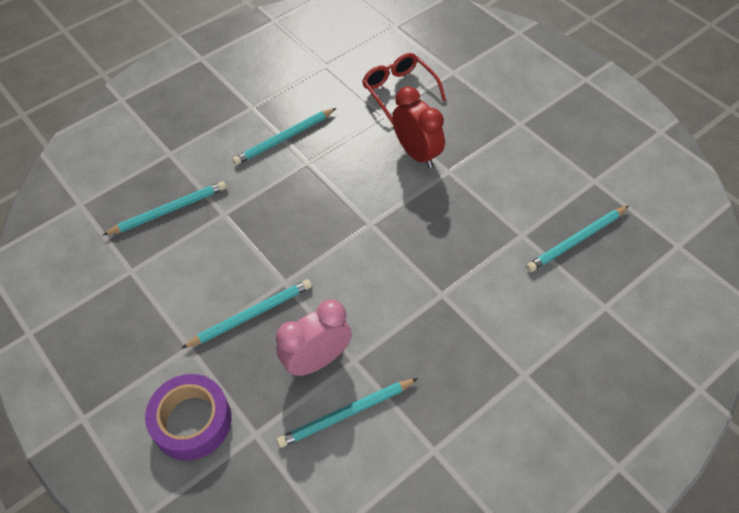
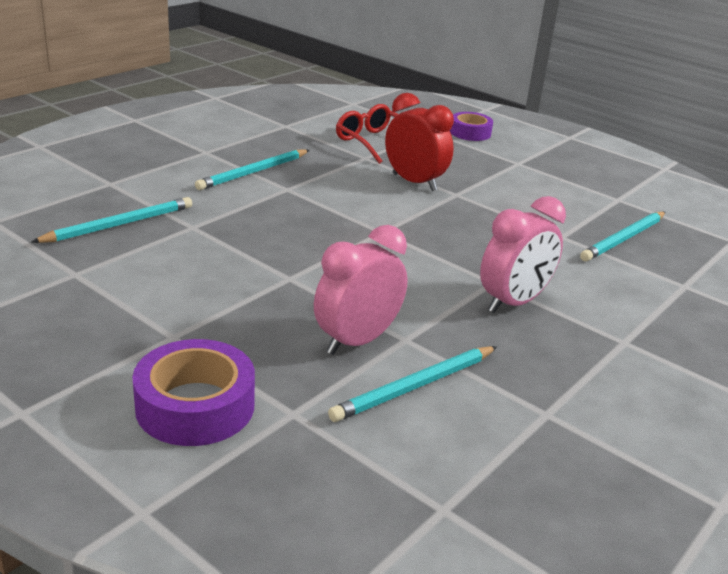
camera: 15 degrees left, 25 degrees down
(251, 315) = (253, 305): turquoise pencil -> none
(450, 322) = (513, 302): none -> pink clock
(490, 74) = (470, 132): none -> purple tape

